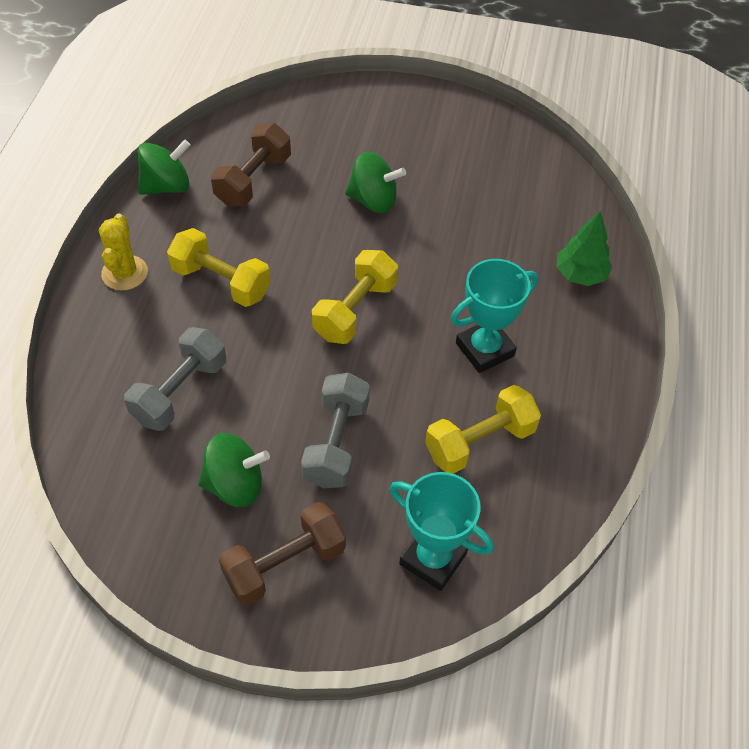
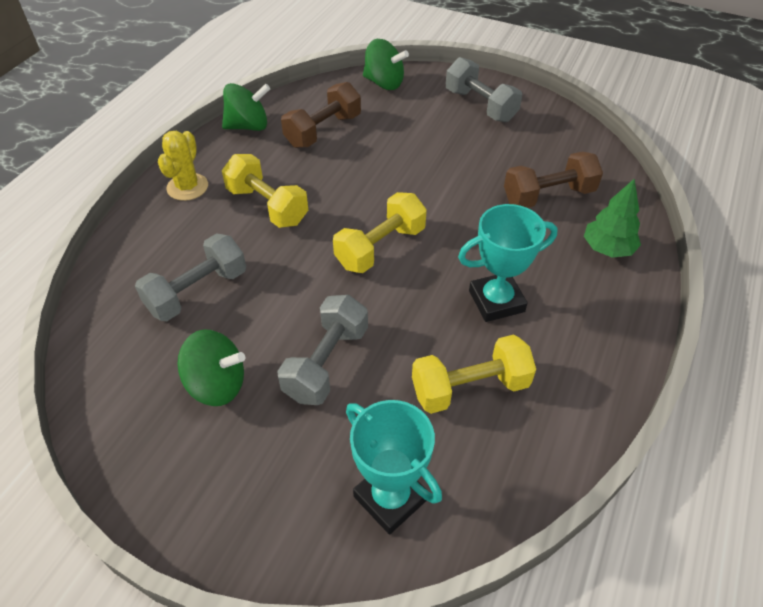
camera: 15 degrees right, 5 degrees down
(284, 564) = (238, 472): brown dumbbell -> brown dumbbell (548, 196)
(373, 200) = (424, 160): green spinning top -> green spinning top (384, 83)
(417, 123) = (480, 105): none -> grey dumbbell

